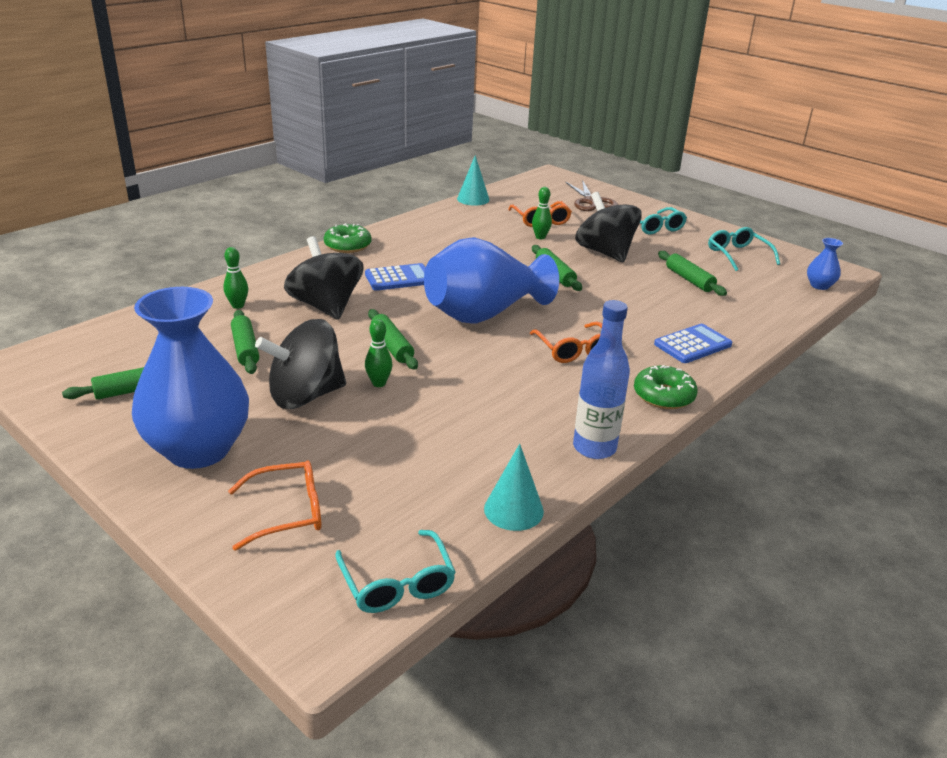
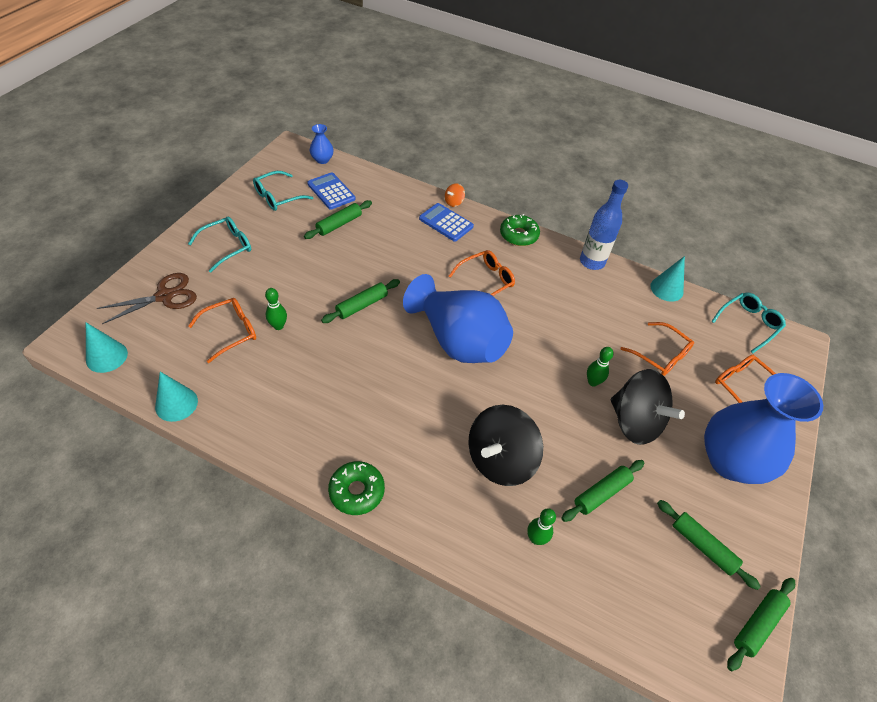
camera: 110 degrees left, 20 degrees up
(387, 452) = (660, 355): none -> orange glasses
(392, 346) = (539, 389): green rolling pin -> green rolling pin (757, 625)
(399, 278) = (418, 418): blue calculator -> blue calculator (331, 191)
(531, 183) = (106, 356): none -> turquoise cone
(605, 252) = (301, 276): black spinning top -> none
(739, 359) = (454, 202): none -> orange spinning top

